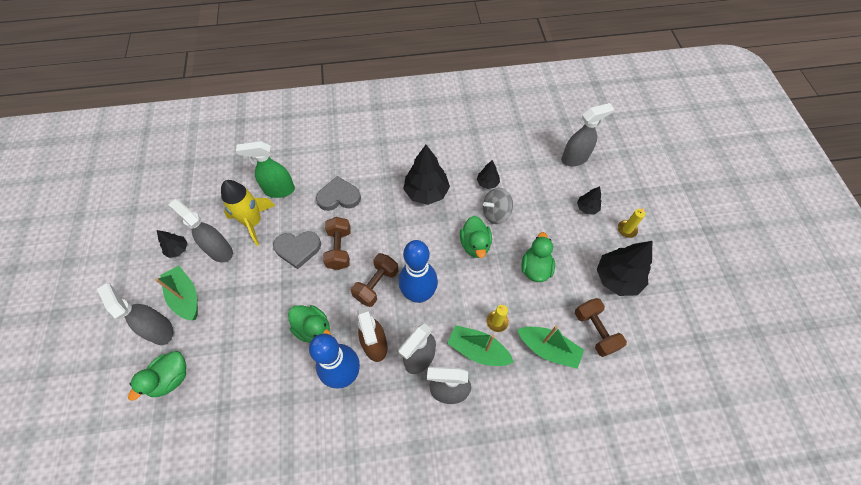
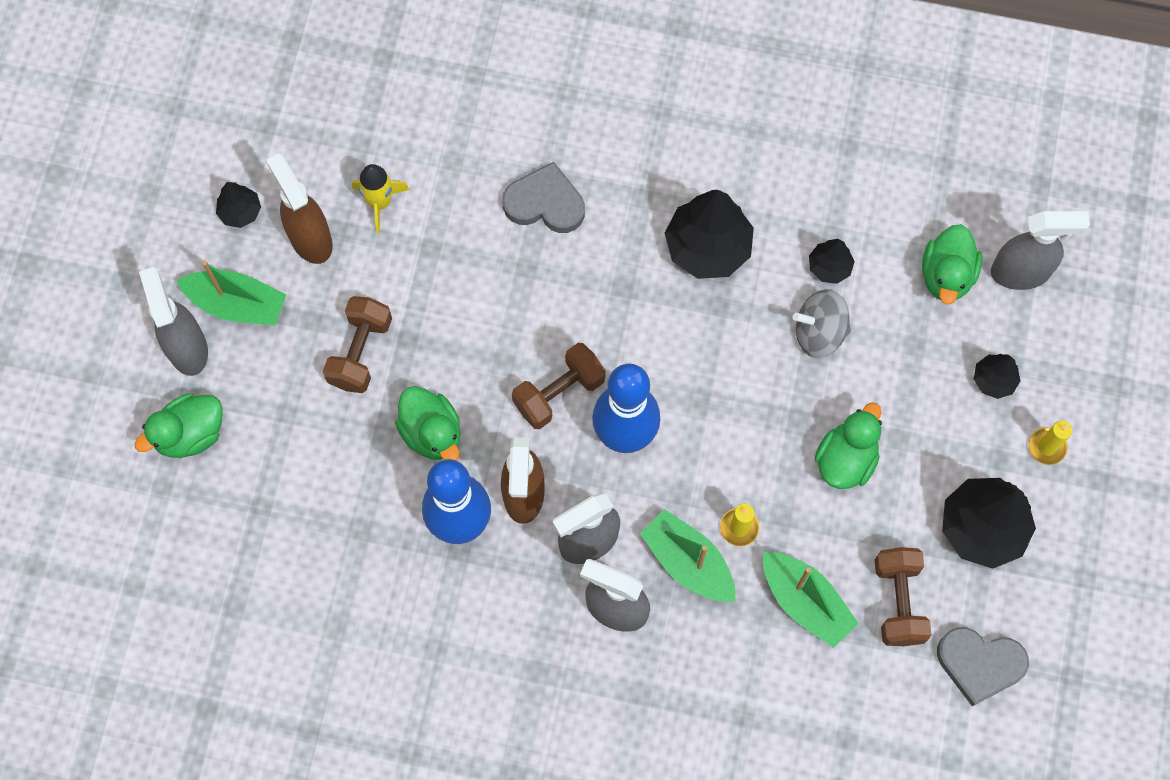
camera: 20 degrees right, 10 degrees up
(185, 297) = (237, 304): green boat -> green boat turned 120 degrees clockwise
(219, 250) = (310, 238): grey spray bottle -> brown spray bottle
(253, 222) = (380, 203): yellow rocket -> yellow rocket, size x0.64
(279, 190) = (441, 152): green spray bottle -> none
(298, 249) = (444, 281): grey heart -> grey heart (979, 664)
(339, 249) = (515, 305): brown dumbbell -> brown dumbbell (360, 352)
(475, 244) = (757, 379): green duck -> green duck (946, 275)

